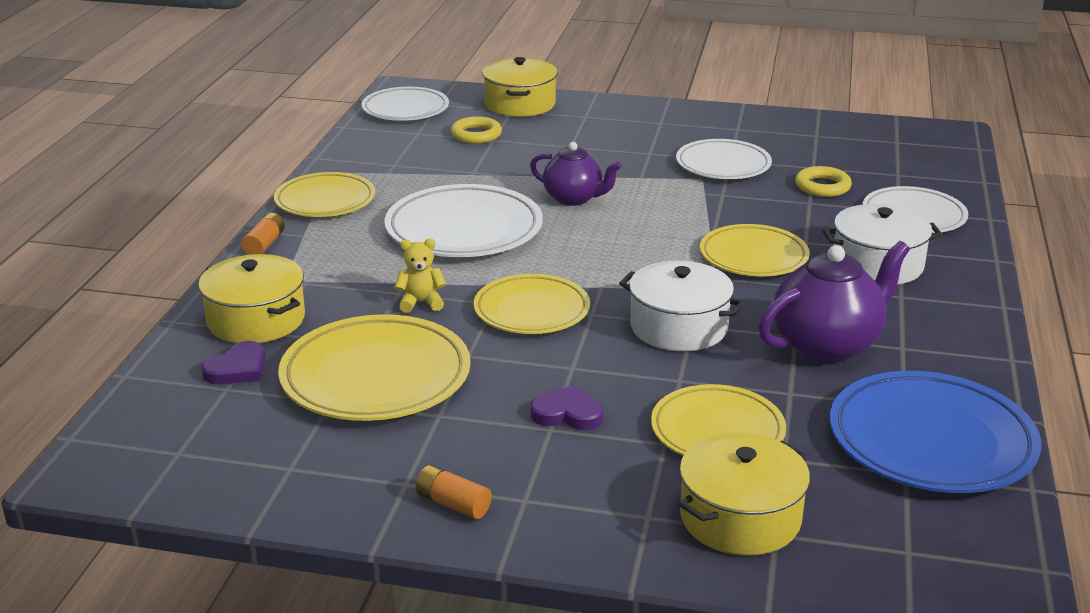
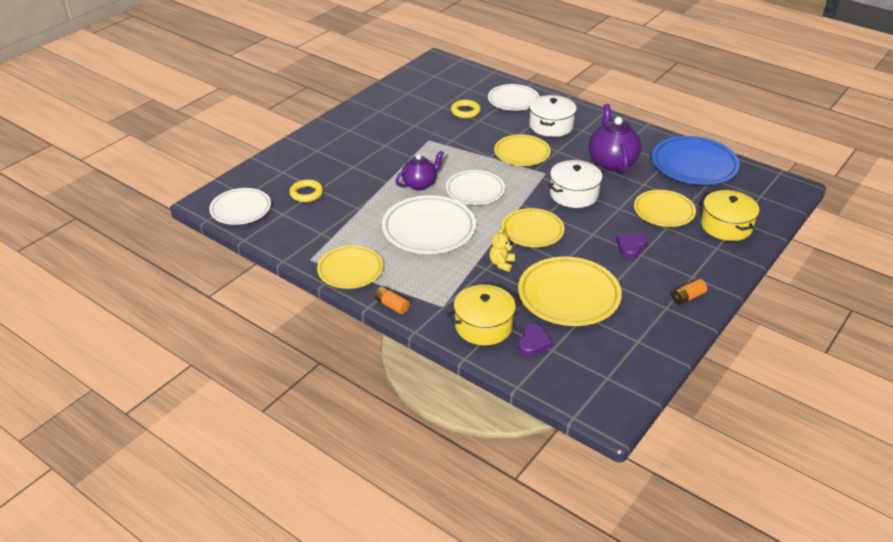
camera: 65 degrees left, 10 degrees up
(237, 369) = (533, 342): purple heart -> purple heart turned 45 degrees clockwise
(520, 104) = (276, 167): yellow pot -> none
(723, 165) = (418, 129): white plate -> white plate (475, 191)

